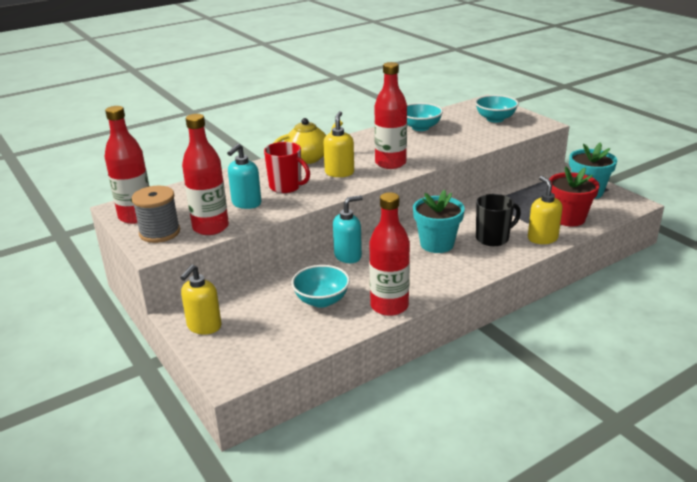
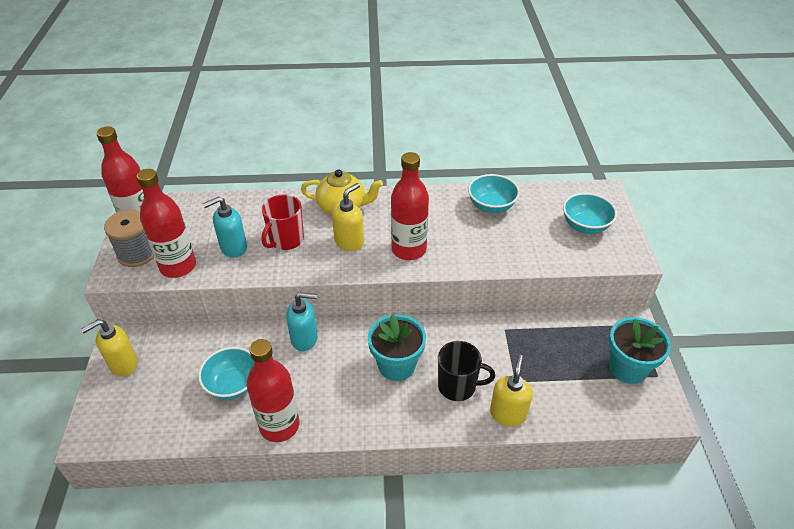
camera: 30 degrees right, 15 degrees up
(286, 187) = (286, 240): red mug -> red mug turned 60 degrees clockwise
(568, 218) = (565, 398): red flower pot -> none

